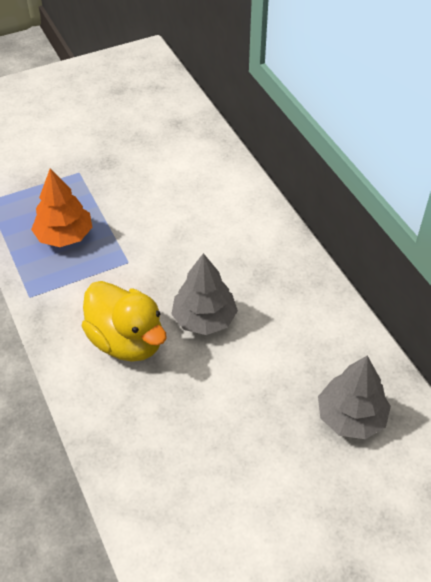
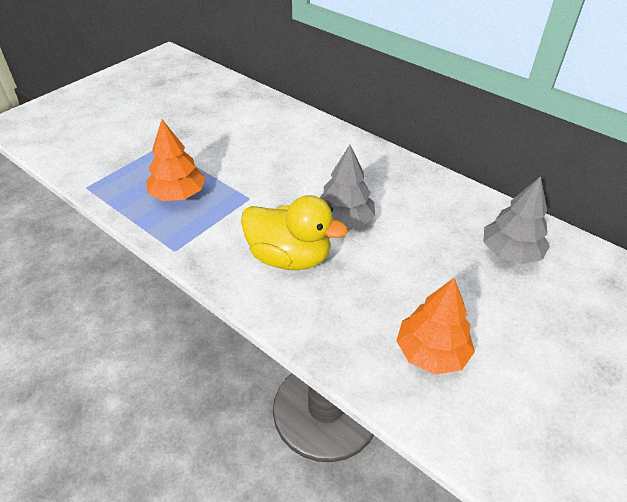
camera: 25 degrees left, 5 degrees down
(195, 488) = (431, 352): none -> orange tree

